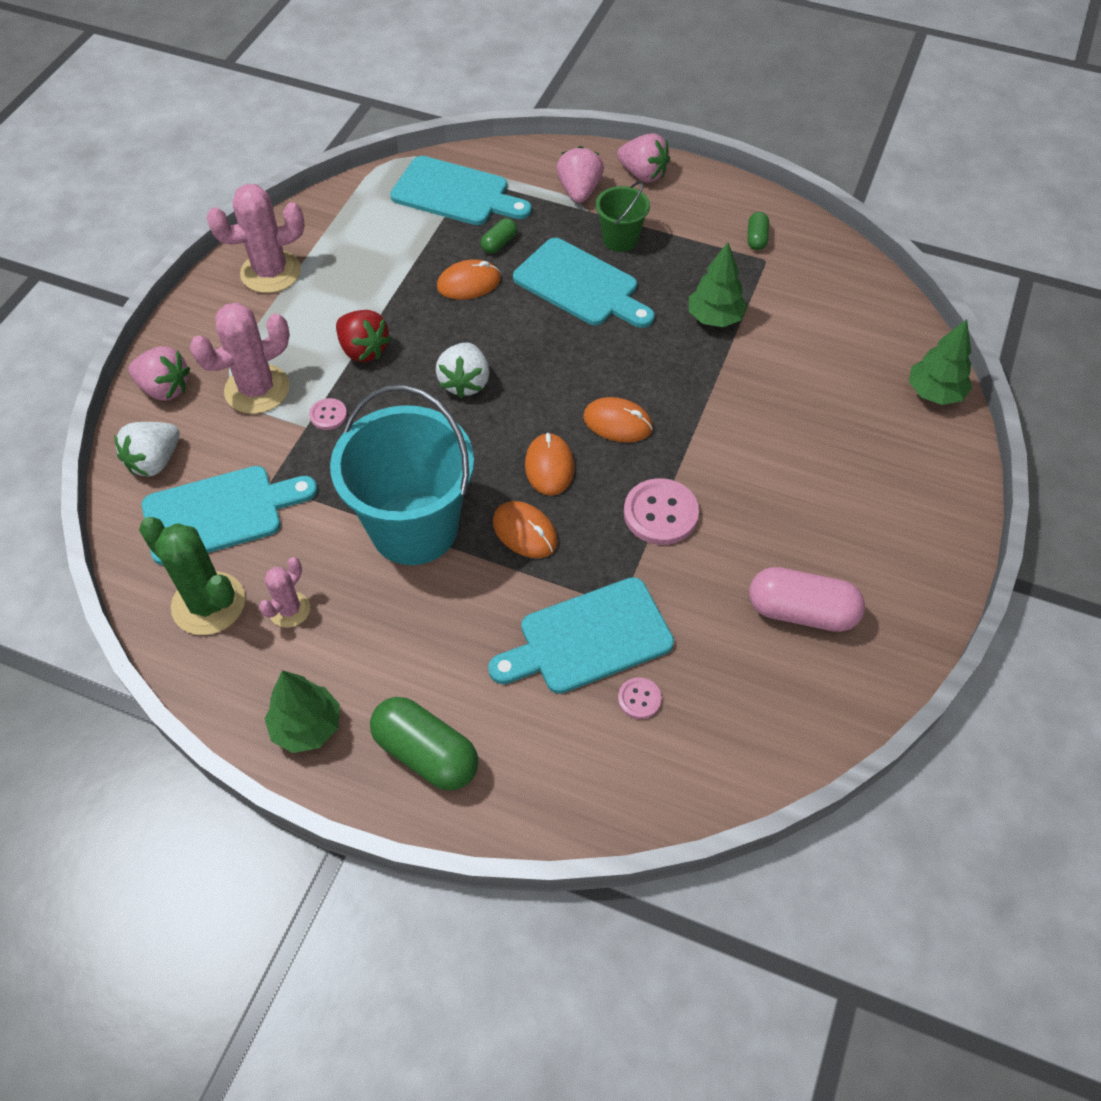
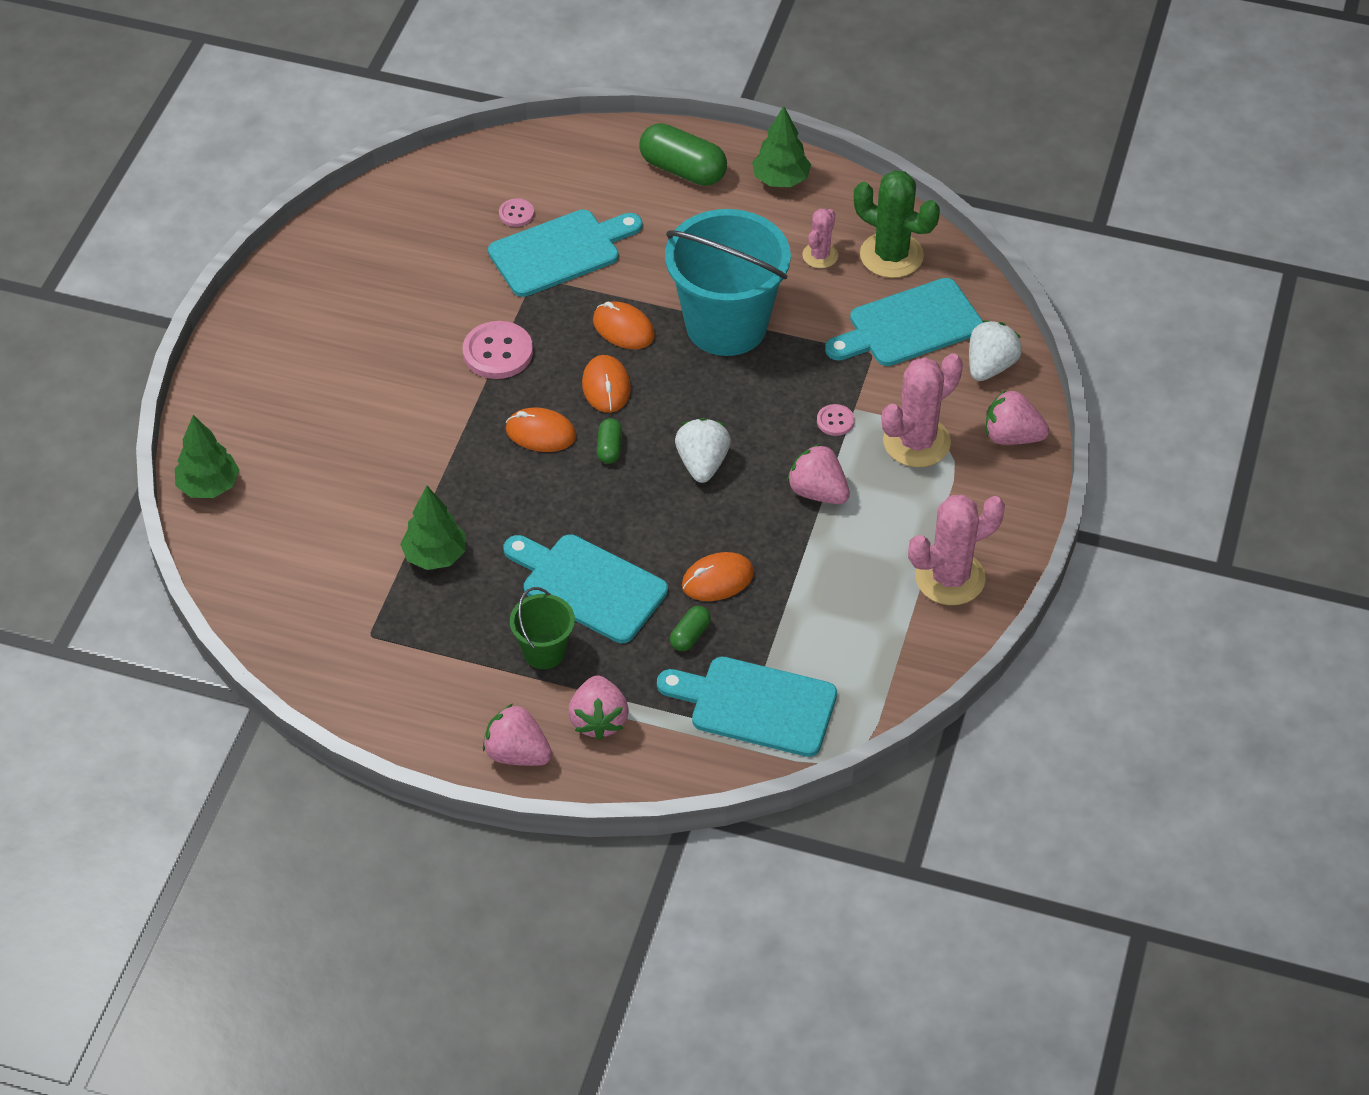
camera: 175 degrees right, 5 degrees down
(363, 350) = (818, 492): red strawberry -> pink strawberry
(756, 238) = (378, 665): green capsule -> green capsule (609, 448)
(801, 612) = (375, 282): pink capsule -> none

